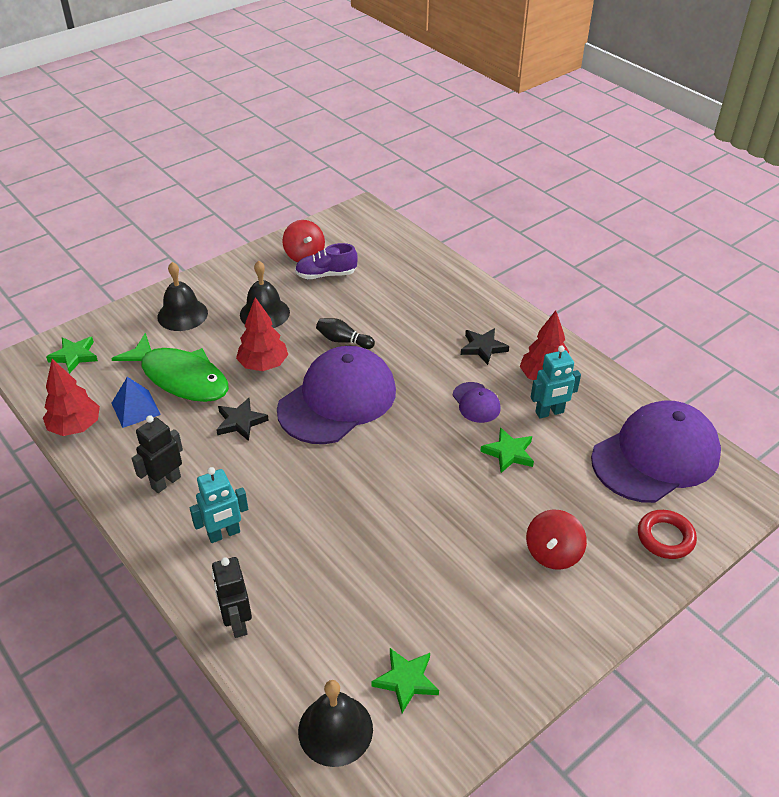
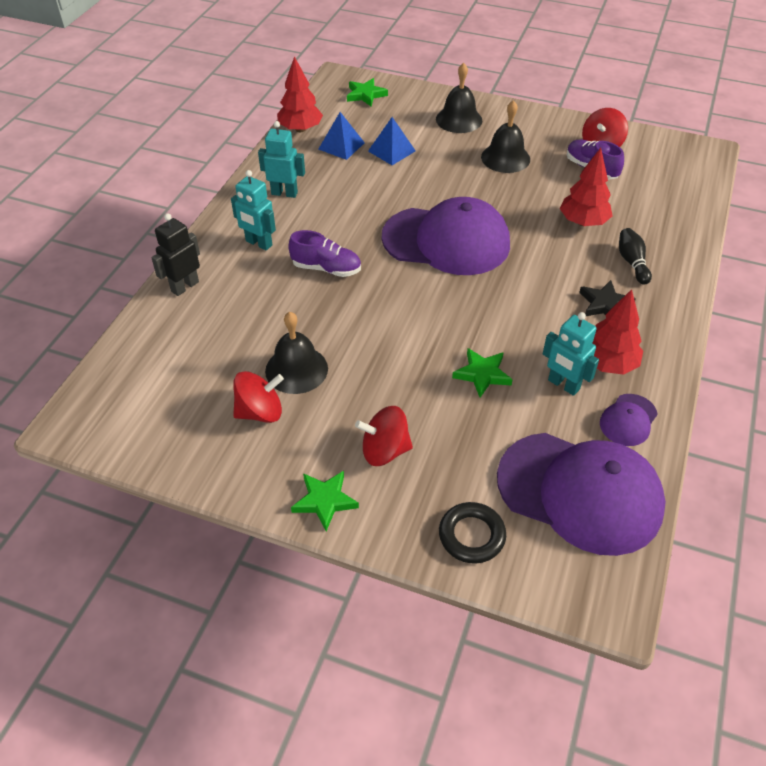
camera: 60 degrees right, 5 degrees up
(166, 482) = (284, 193): black robot -> turquoise robot
(180, 377) = (391, 151): green fish -> blue pyramid
(240, 422) = (374, 200): black star -> none
(263, 365) = (446, 184): red tree -> red tree (583, 222)
(304, 497) = (326, 268): none -> purple shoe
(335, 729) = (123, 379): black bell -> black bell (296, 369)
(343, 341) = (519, 214): black bowling pin -> black bowling pin (632, 262)
(406, 680) = (188, 402): green star -> green star (324, 501)
(456, 625) = (260, 412): none -> red spinning top
(476, 403) = (526, 327): purple cap -> purple cap (628, 420)
(665, 537) = (471, 535): red ring -> black ring

